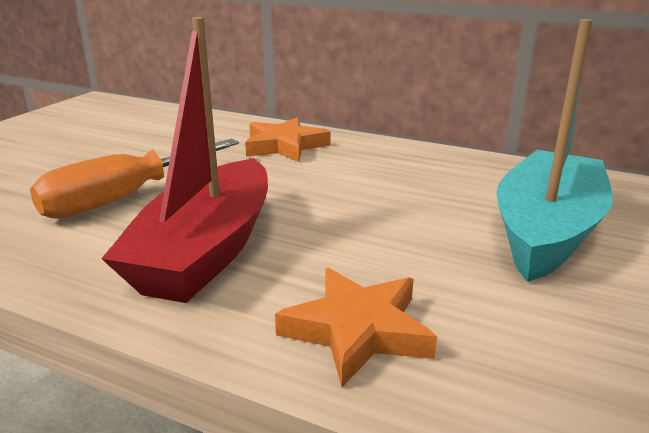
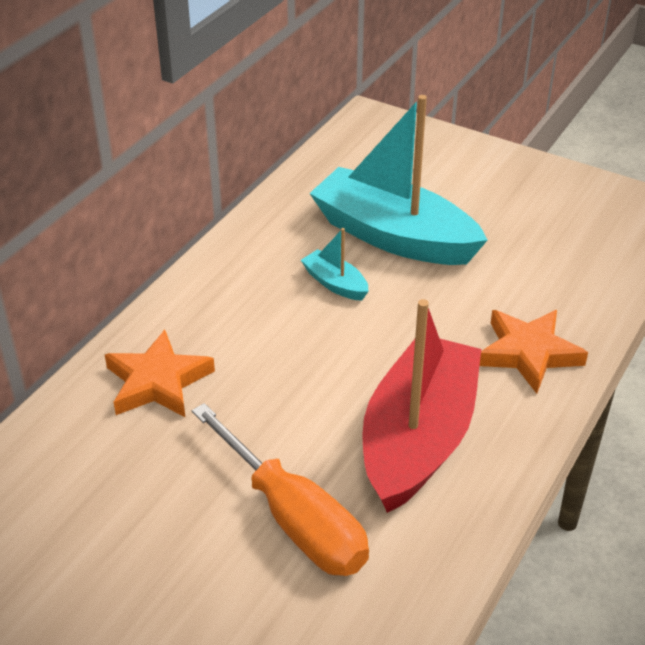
camera: 85 degrees left, 15 degrees up
(206, 251) = (418, 438): red boat -> red boat turned 90 degrees counterclockwise
(438, 202) = (335, 283): none -> turquoise boat

